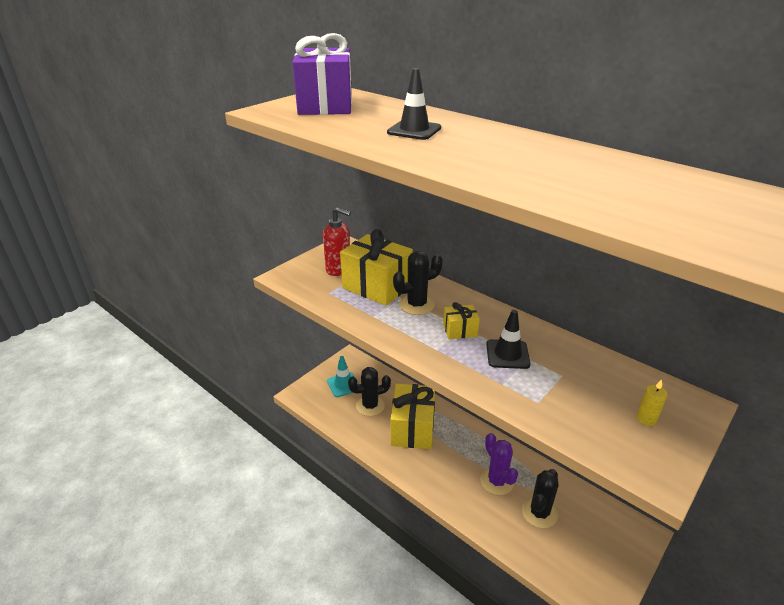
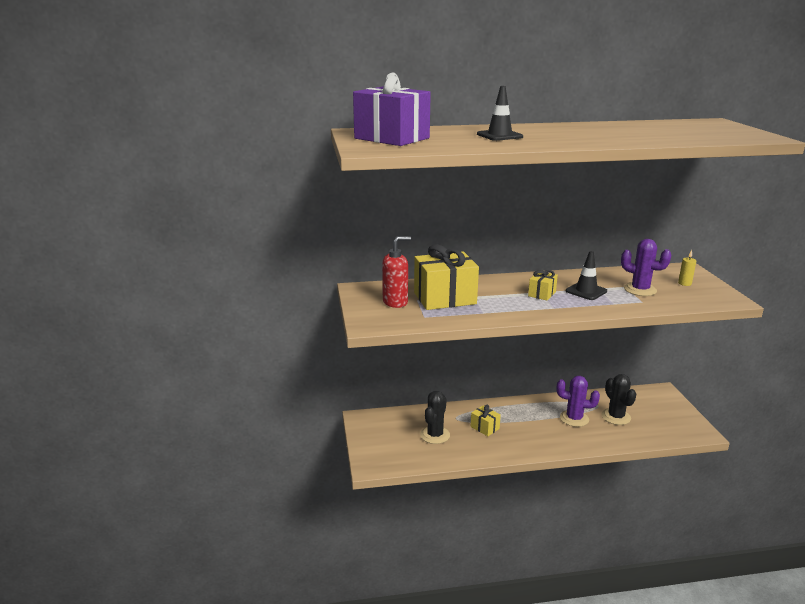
camera: 50 degrees left, 10 degrees down
(343, 385) = (391, 437): turquoise traffic cone -> none
(412, 428) = (485, 427): yellow gift -> yellow gift, size x0.48
(416, 305) = (490, 295): black cactus -> none
(569, 390) = (640, 290): none -> purple cactus

